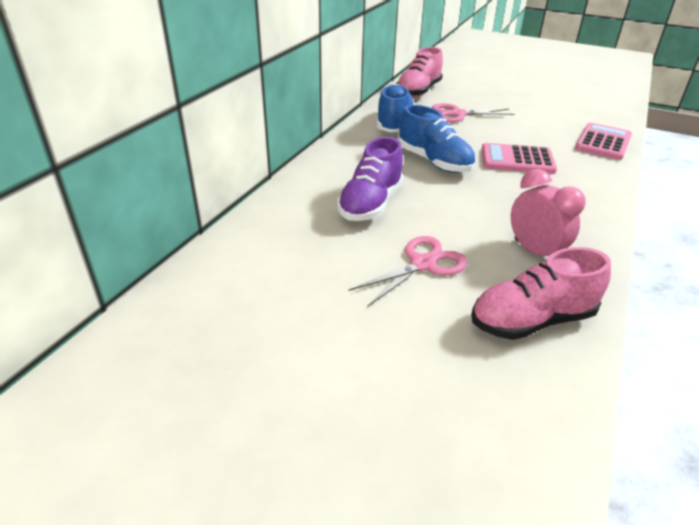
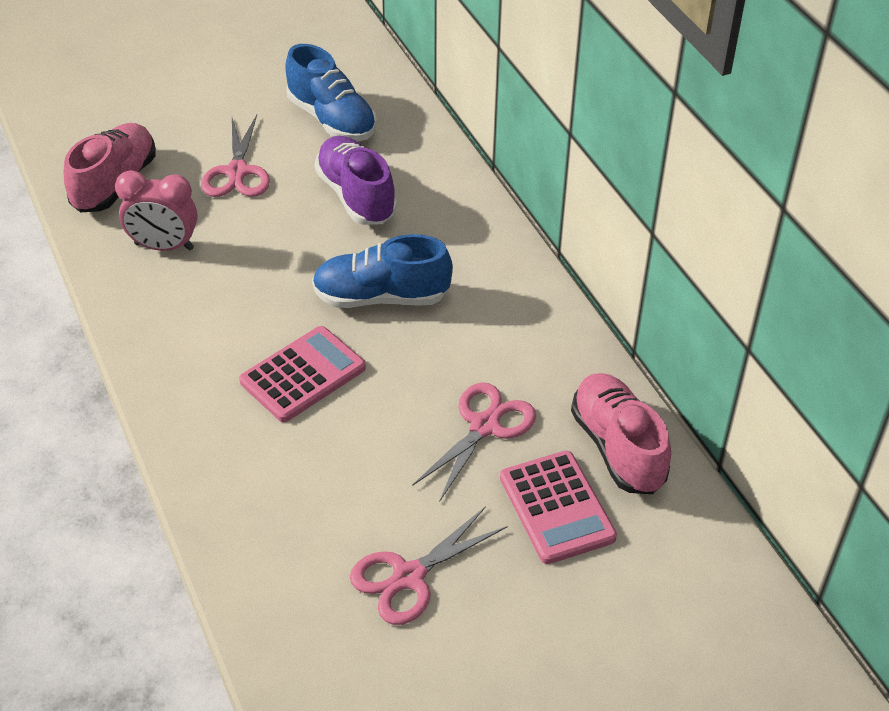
camera: 130 degrees right, 10 degrees up
(394, 124) = (519, 333): blue shoe -> blue shoe (331, 120)
(545, 105) = (409, 577): none -> pink scissors
(603, 142) = (237, 514): pink calculator -> pink calculator (556, 508)

